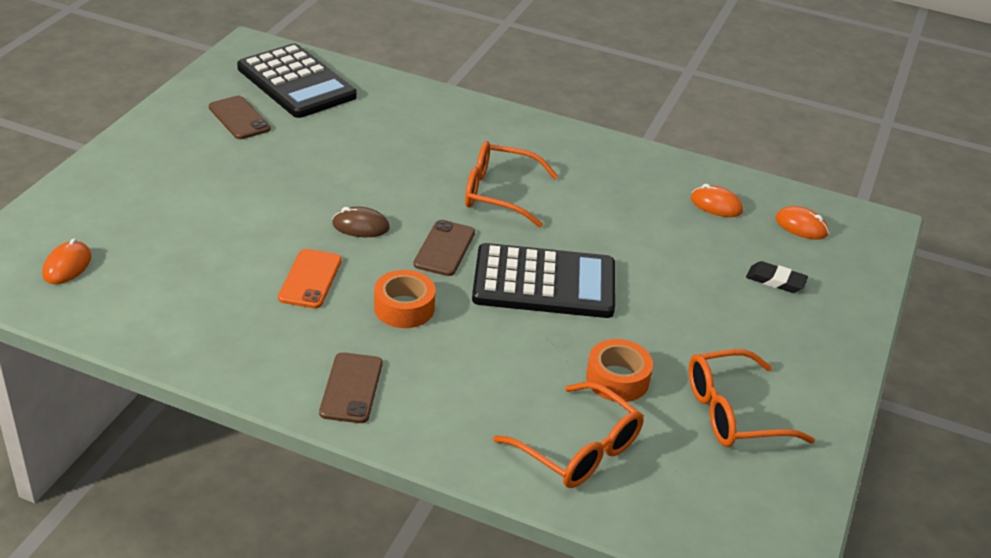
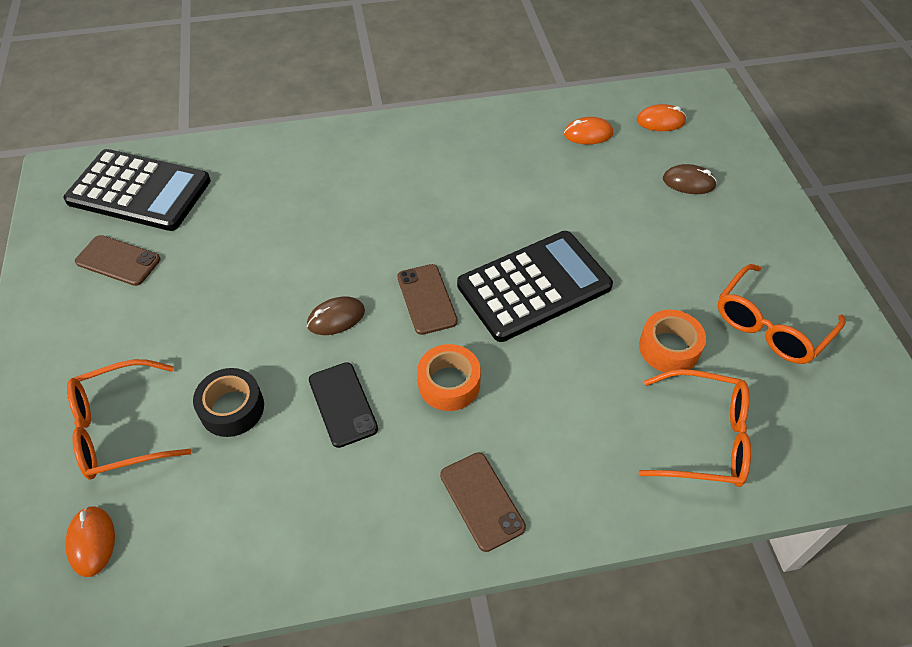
camera: 30 degrees left, 15 degrees up
(230, 241) = (232, 408): none -> black tape
(310, 279) = (343, 404): orange phone -> black phone
(498, 193) = (419, 215): orange glasses -> orange glasses (119, 429)
(775, 281) = (688, 182): black eraser -> brown mouse

